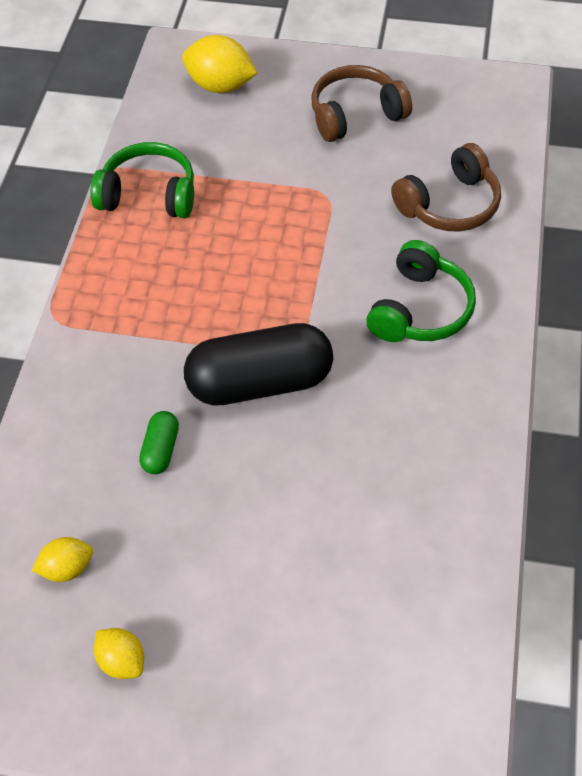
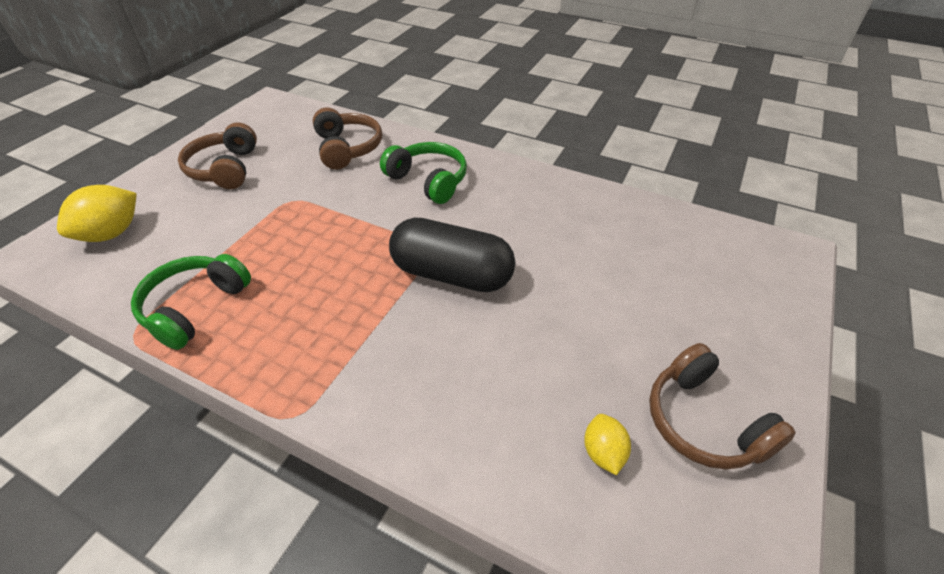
camera: 75 degrees left, 10 degrees down
(122, 660) = (703, 422): yellow lemon -> brown headphones
(161, 449) = (493, 353): green capsule -> none
(260, 382) = (452, 274): black capsule -> black capsule turned 75 degrees counterclockwise

